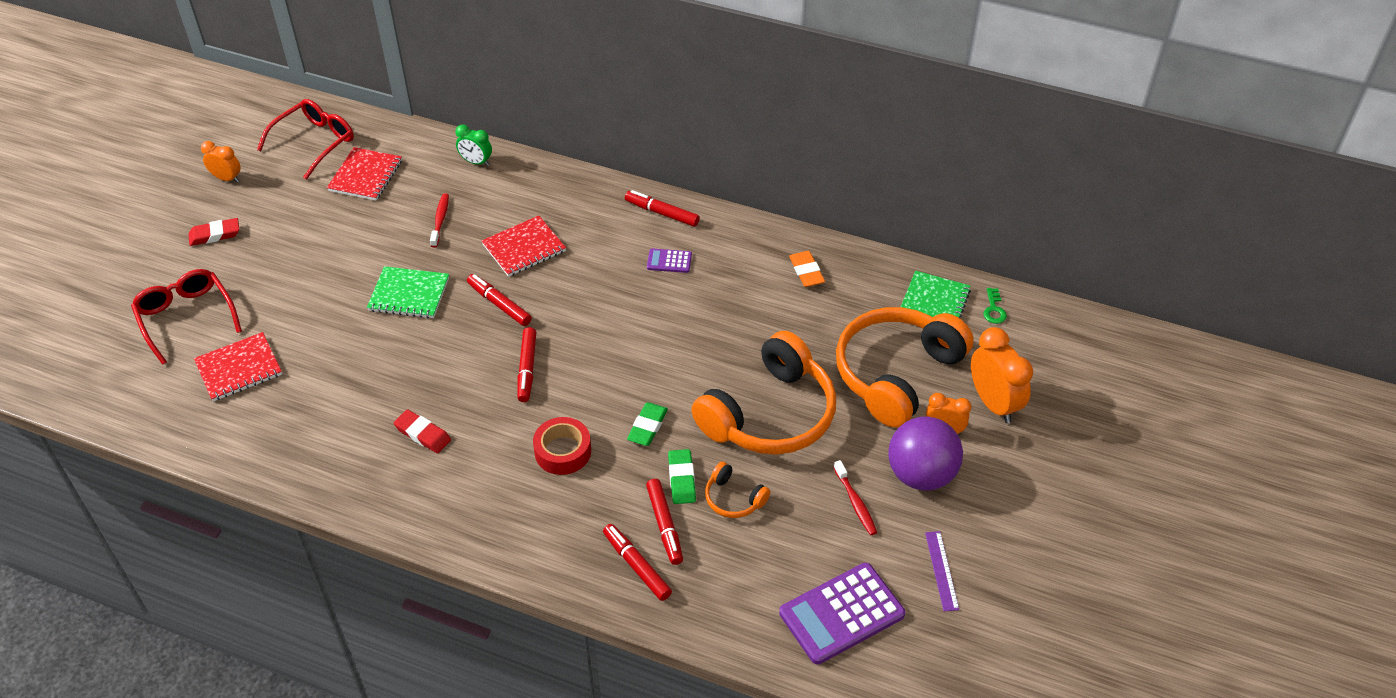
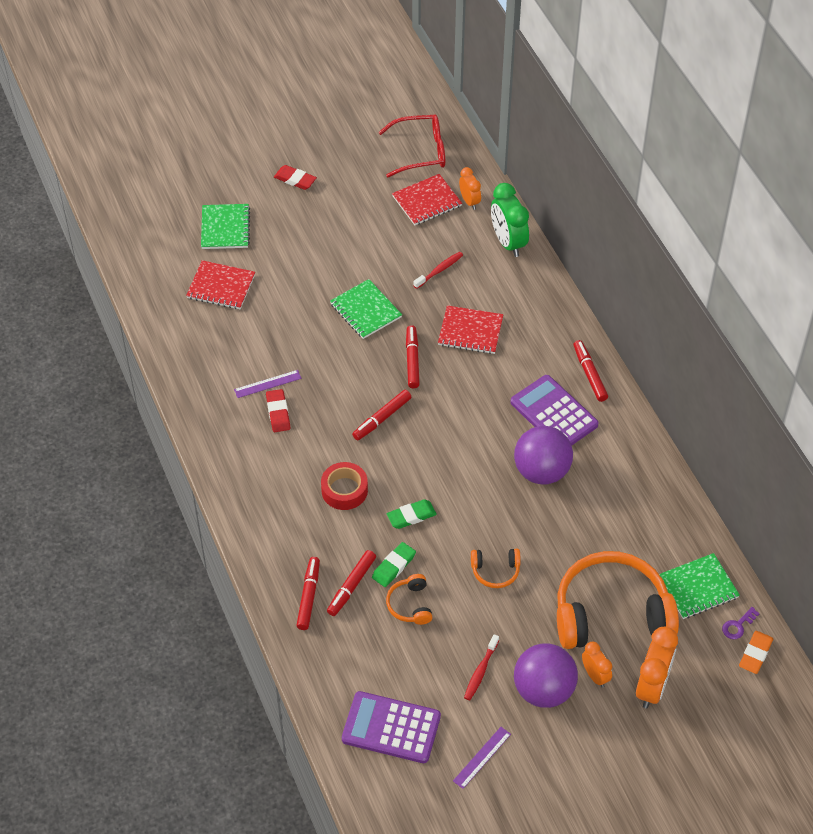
camera: 45 degrees right, 5 degrees up
(186, 317) = (225, 228): red glasses -> green notebook
(227, 178) = (341, 141): orange clock -> orange clock (469, 201)
(384, 417) = (267, 384): none -> purple ruler
(476, 162) = (508, 242): green clock -> green clock, size x1.71
(669, 261) = (554, 413): purple calculator -> purple calculator, size x2.08
(712, 310) = (541, 471): none -> purple ball
(770, 414) = (495, 571): orange headphones -> orange headphones, size x0.43
(806, 272) = (638, 494): orange eraser -> orange eraser (755, 654)
(994, 309) = (738, 625): green key -> purple key

